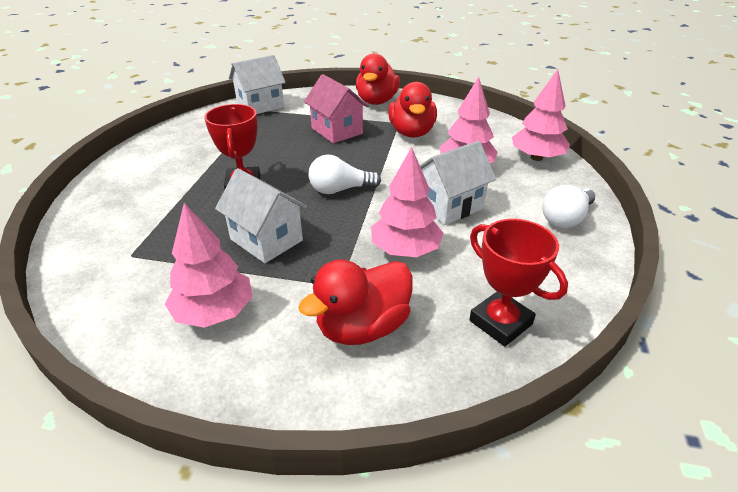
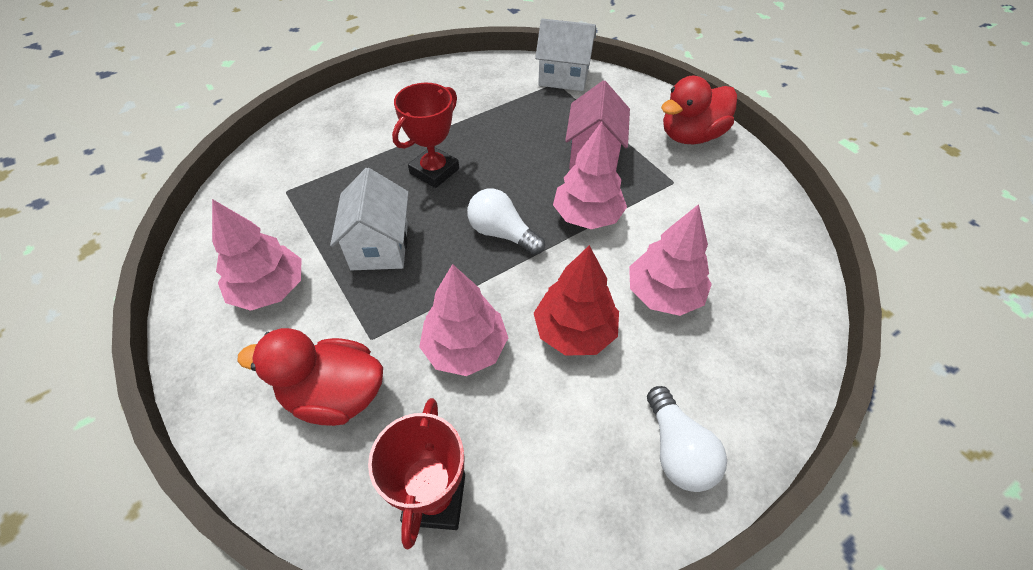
camera: 45 degrees right, 15 degrees up
(411, 132) = (669, 205): red duck -> none
(449, 206) = (574, 331): white house -> red tree
(536, 158) = (772, 343): pink tree -> pink tree (587, 216)
(566, 218) = (677, 450): white light bulb -> white light bulb turned 105 degrees counterclockwise

